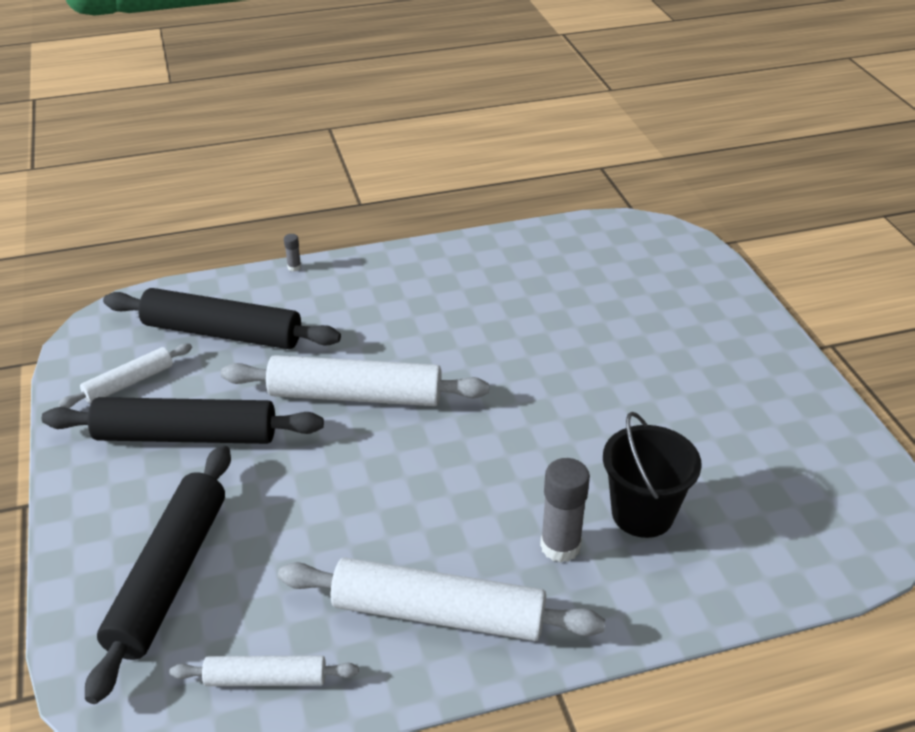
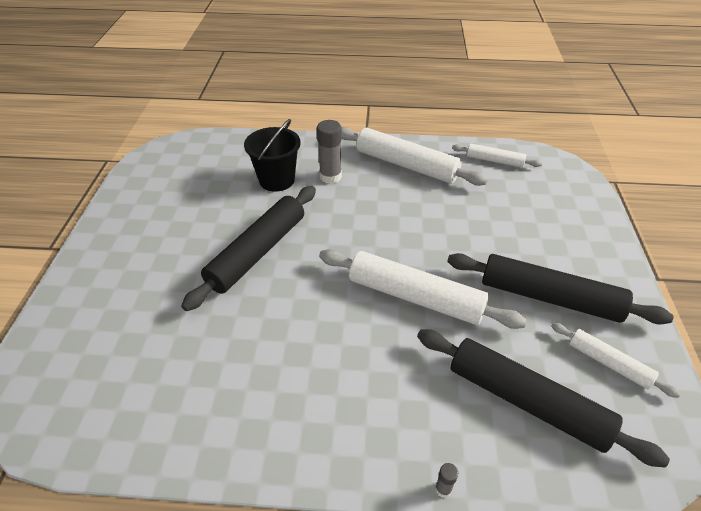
camera: 160 degrees left, 5 degrees up
(129, 383) = (609, 363): white rolling pin -> white rolling pin turned 60 degrees clockwise
(169, 576) = (548, 211): black rolling pin -> black rolling pin (258, 252)

